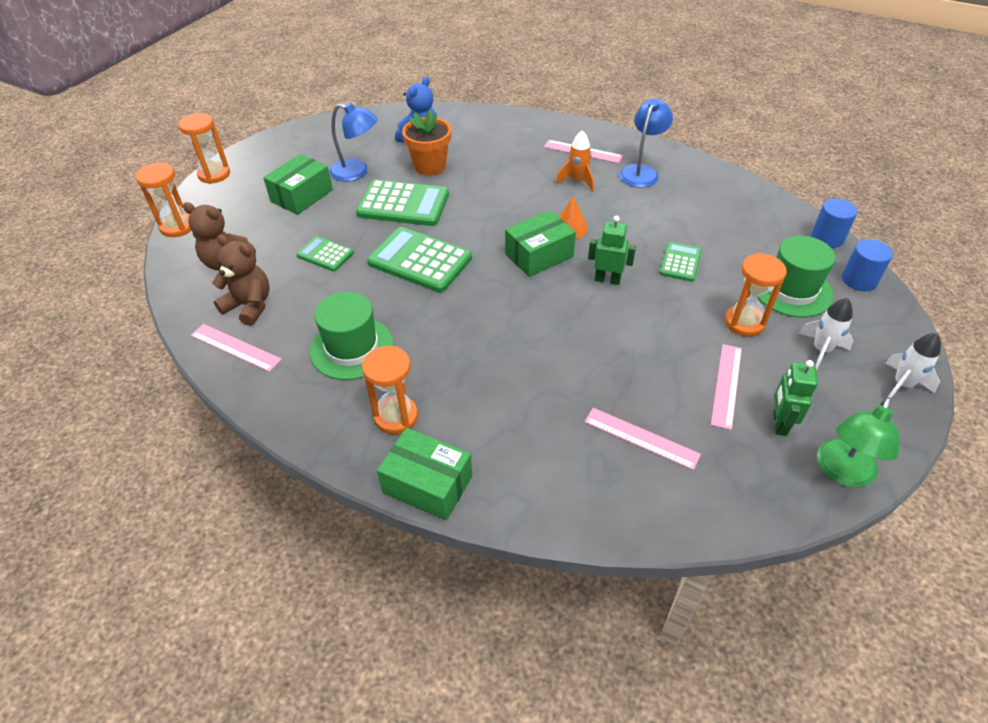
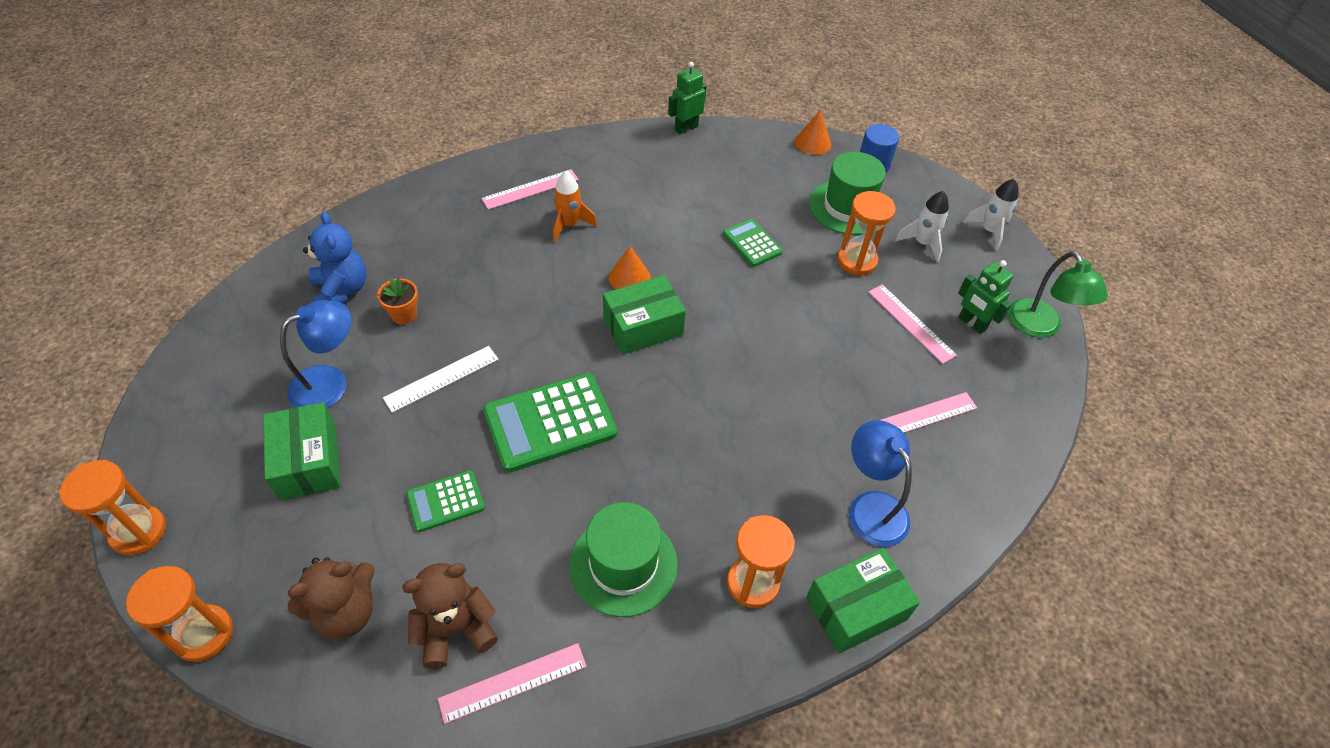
camera: 55 degrees left, 5 degrees up
(403, 204) = (441, 378): green calculator -> white ruler
(430, 166) = (404, 314): orange flower pot -> orange flower pot, size x0.58
(539, 255) = (643, 326): green box -> green box turned 60 degrees clockwise
(607, 279) = (725, 304): green robot -> green robot (686, 128)
(641, 171) = (609, 175): blue lamp -> blue lamp (871, 507)
(827, 238) = (813, 143): blue cylinder -> orange cone

